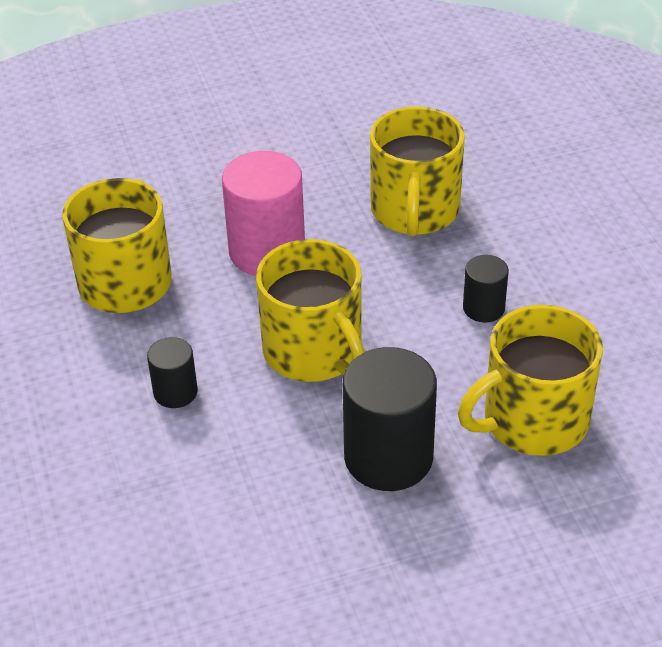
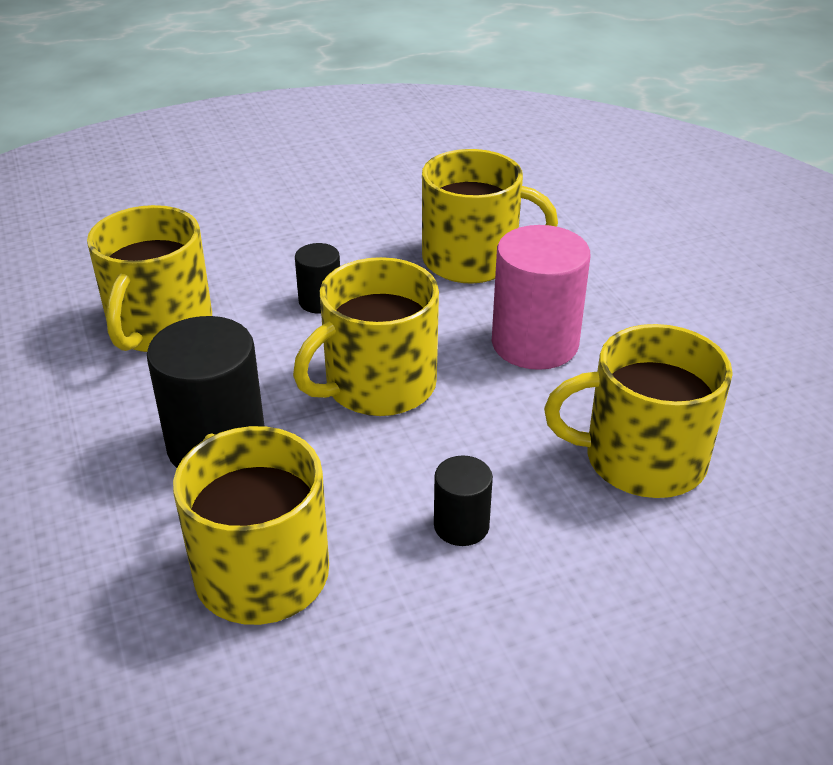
camera: 85 degrees right, 5 degrees down
(197, 520) = (159, 326): none -> yellow mug

